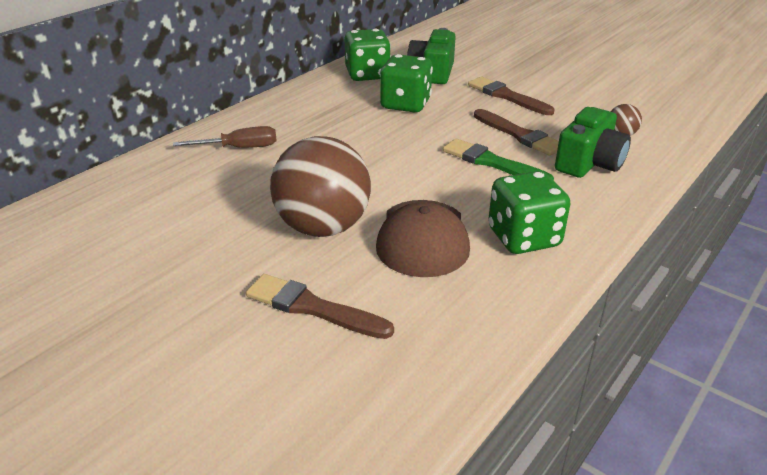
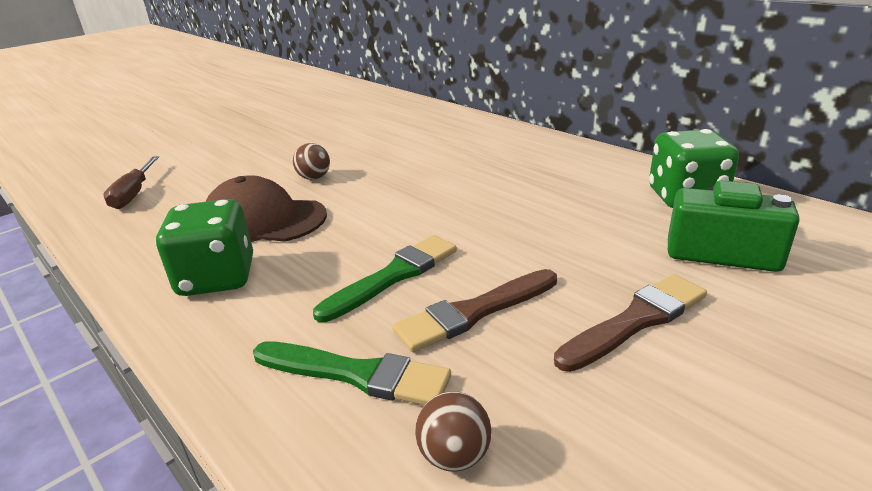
camera: 100 degrees right, 5 degrees down
(239, 148) = (470, 141): brown screwdriver -> brown screwdriver (134, 194)
(313, 307) = (214, 177): brown brush -> none
(323, 227) = (314, 178): brown ball -> brown ball, size x0.42
(405, 104) = (582, 222): green dice -> none
(589, 163) = (356, 374): green camera -> green brush

